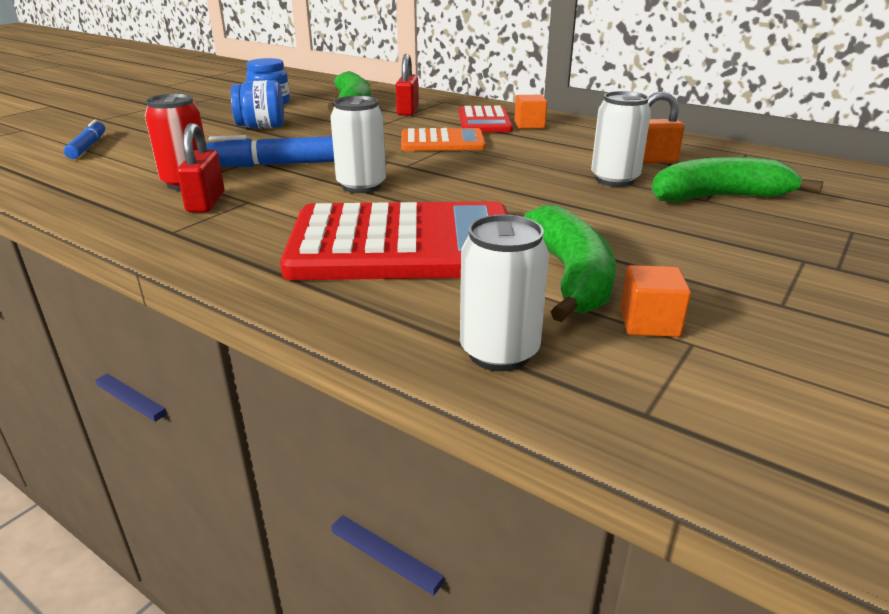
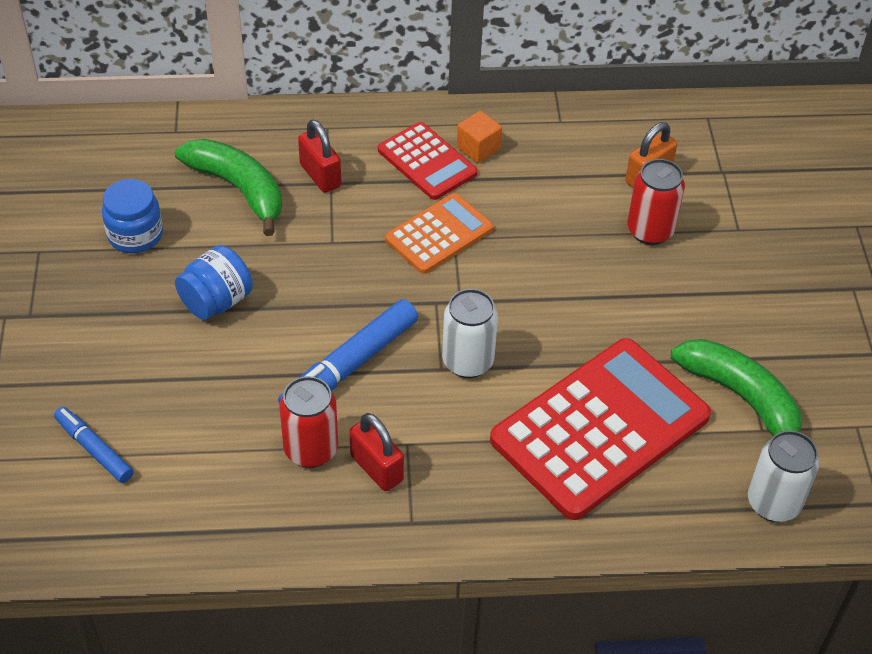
camera: 40 degrees left, 20 degrees up
(614, 179) = (650, 231): white can -> red can
(649, 323) = (822, 421): orange cube -> none
(719, 197) = (745, 220): green banana -> none

